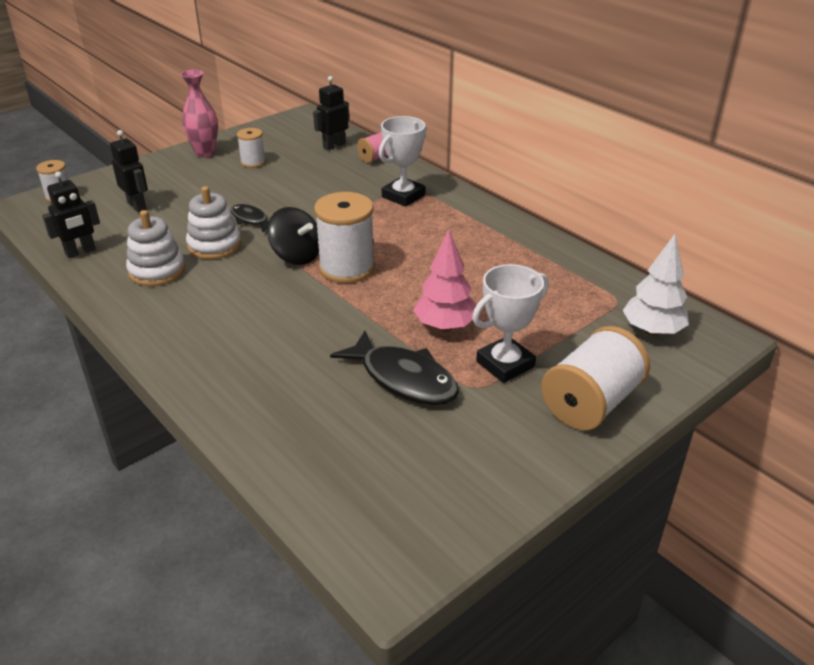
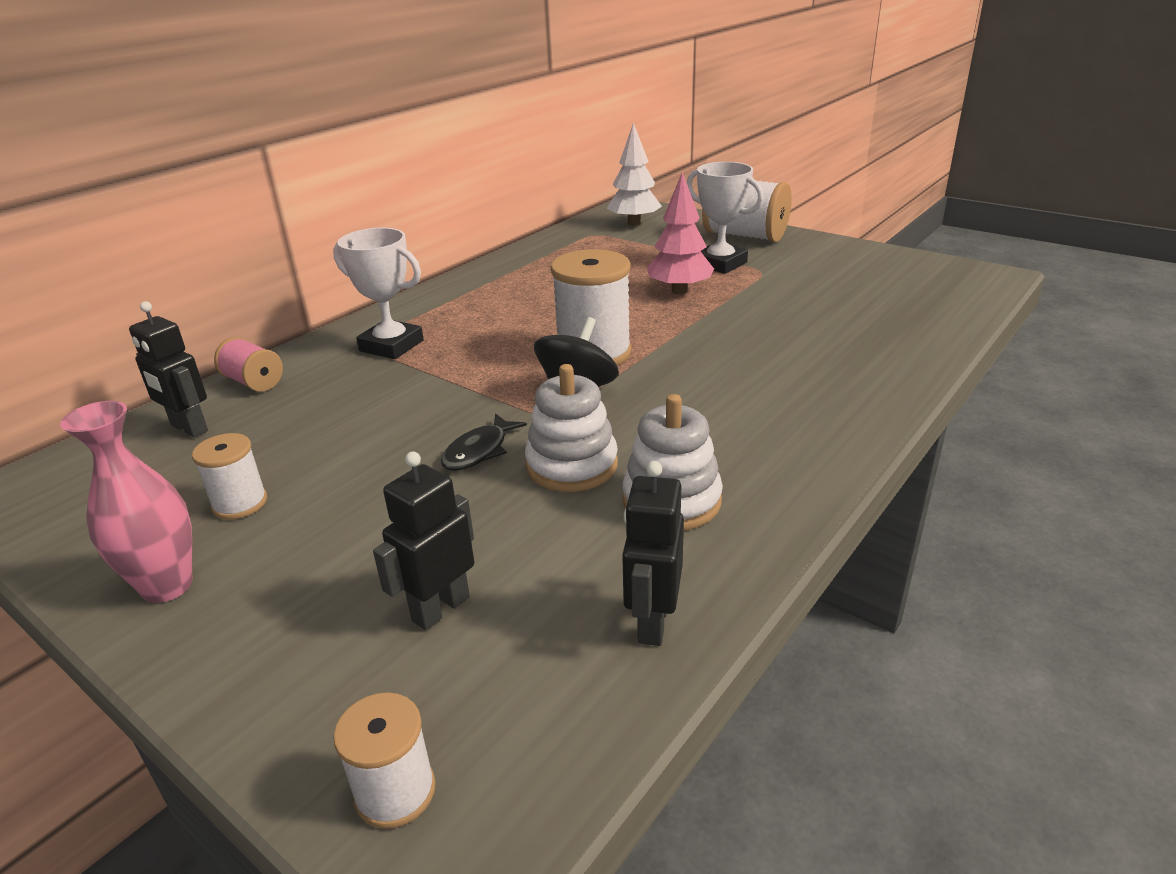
camera: 100 degrees left, 5 degrees down
(80, 252) = (652, 622): black robot -> black robot turned 120 degrees counterclockwise
(404, 378) = (775, 298): black fish -> none

